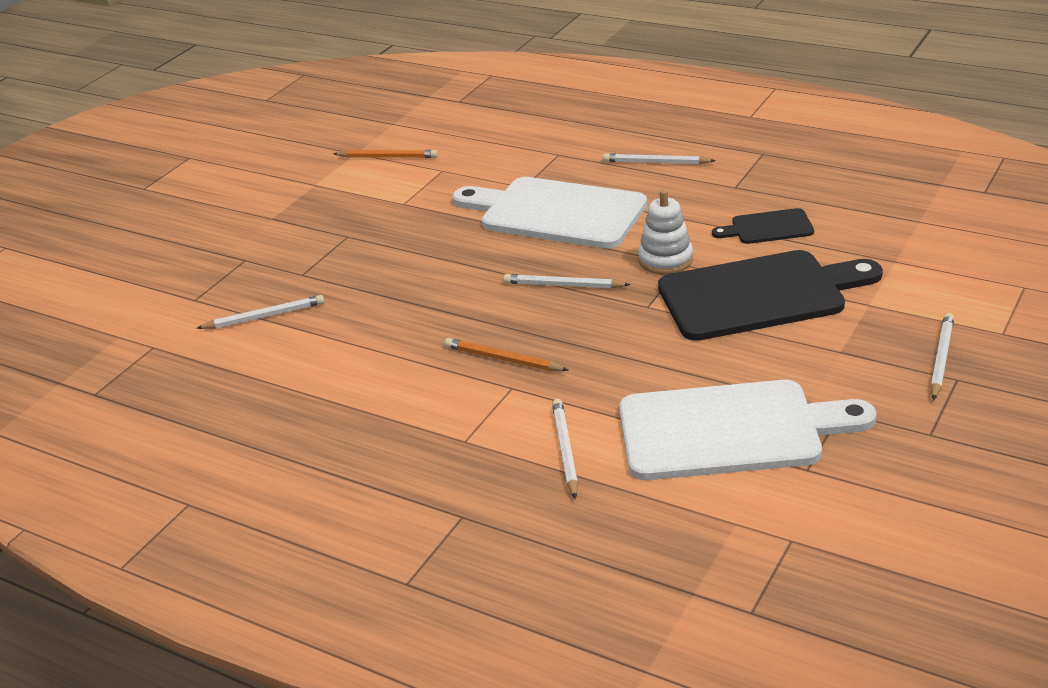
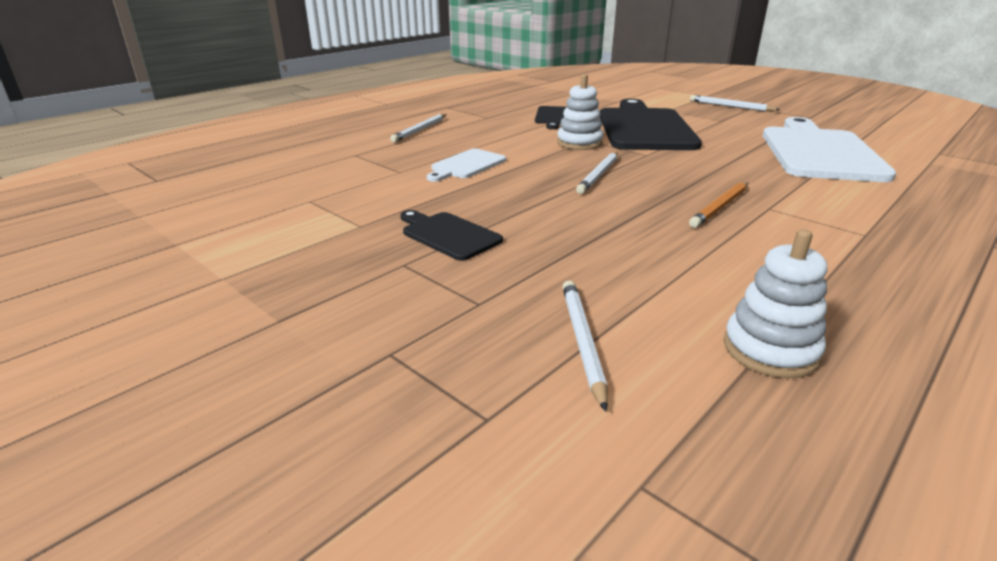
camera: 80 degrees left, 5 degrees down
(265, 383) = (770, 350): none -> white stacking toy
(388, 157) = (226, 225): orange pencil -> none
(398, 241) = (448, 235): none -> black cutting board
(556, 213) = (466, 165): white cutting board -> white cutting board, size x0.48
(565, 450) = (864, 198): white pencil -> none

